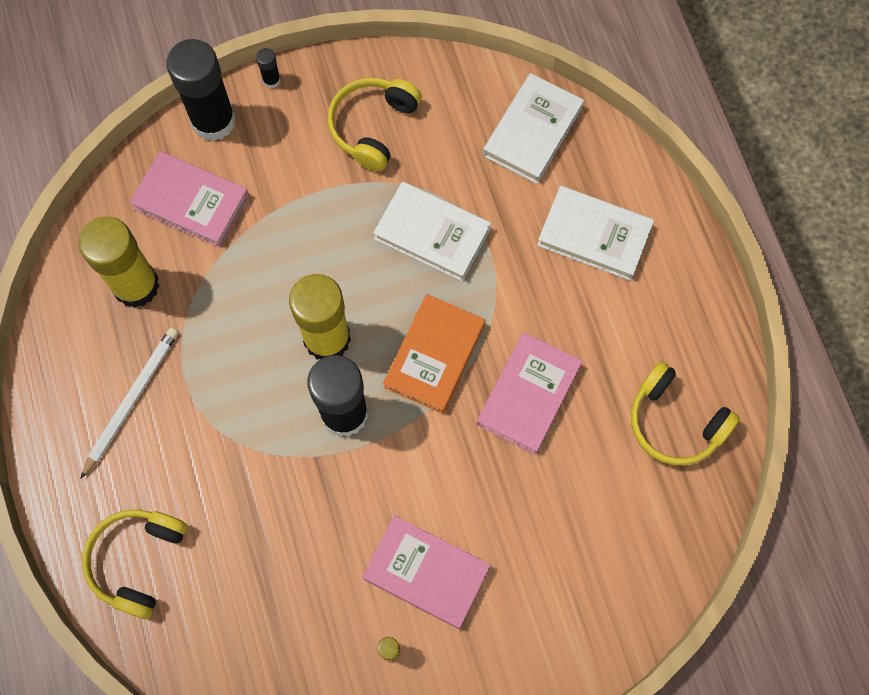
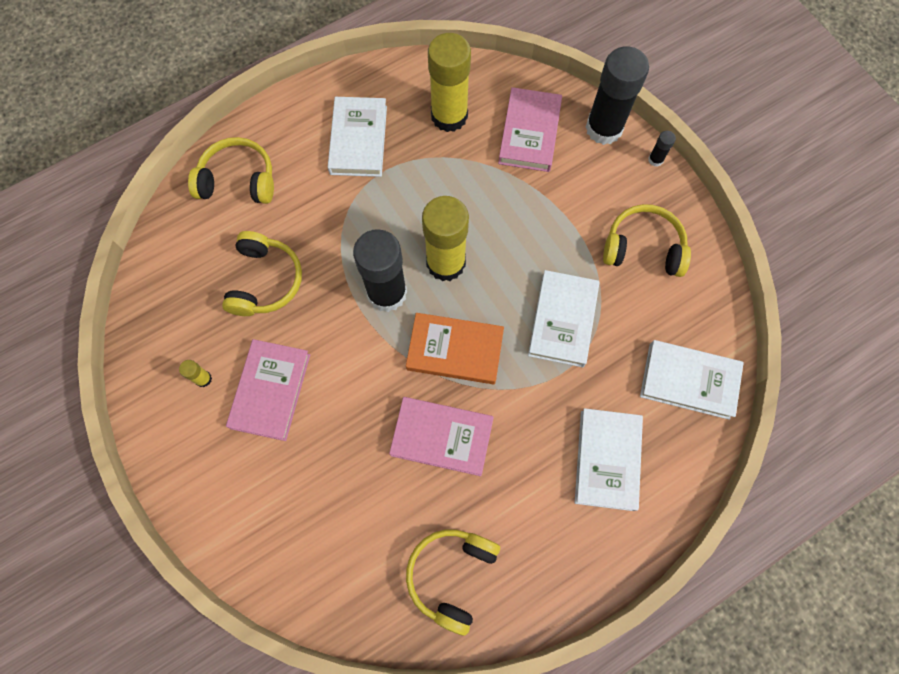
camera: 75 degrees right, 0 degrees up
(132, 400) = (358, 140): white pencil -> white book
(286, 552) = (265, 281): none -> yellow headphones

